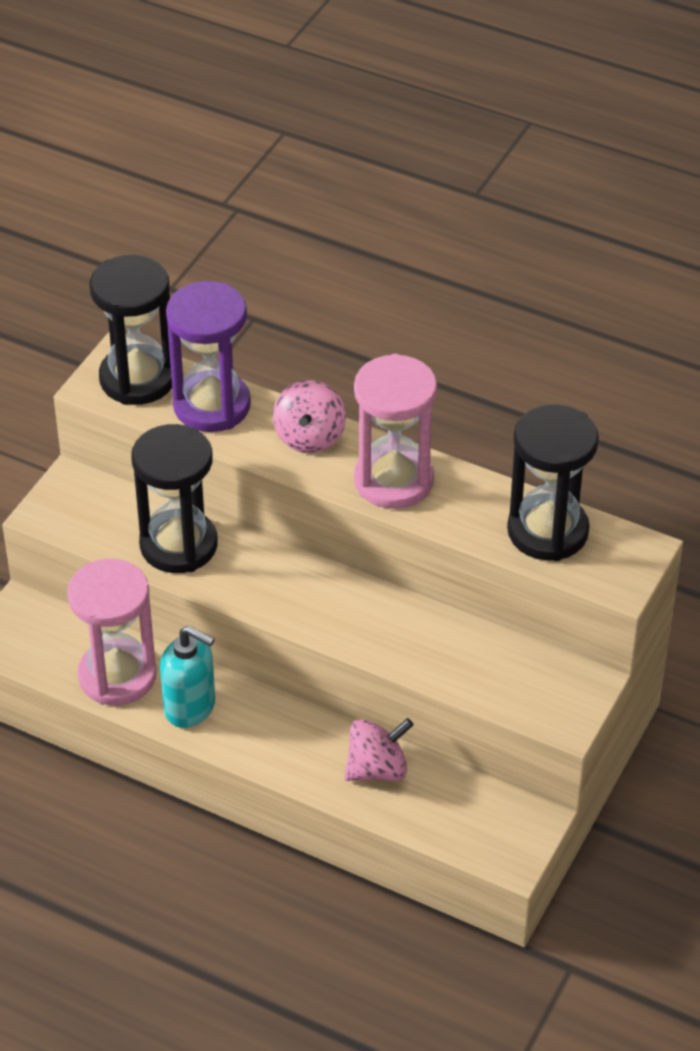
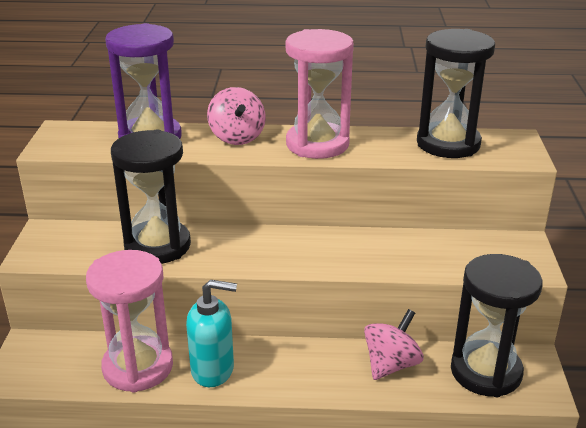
camera: 25 degrees left, 15 degrees down
(137, 379) = (82, 137): black hourglass -> black hourglass (486, 372)

